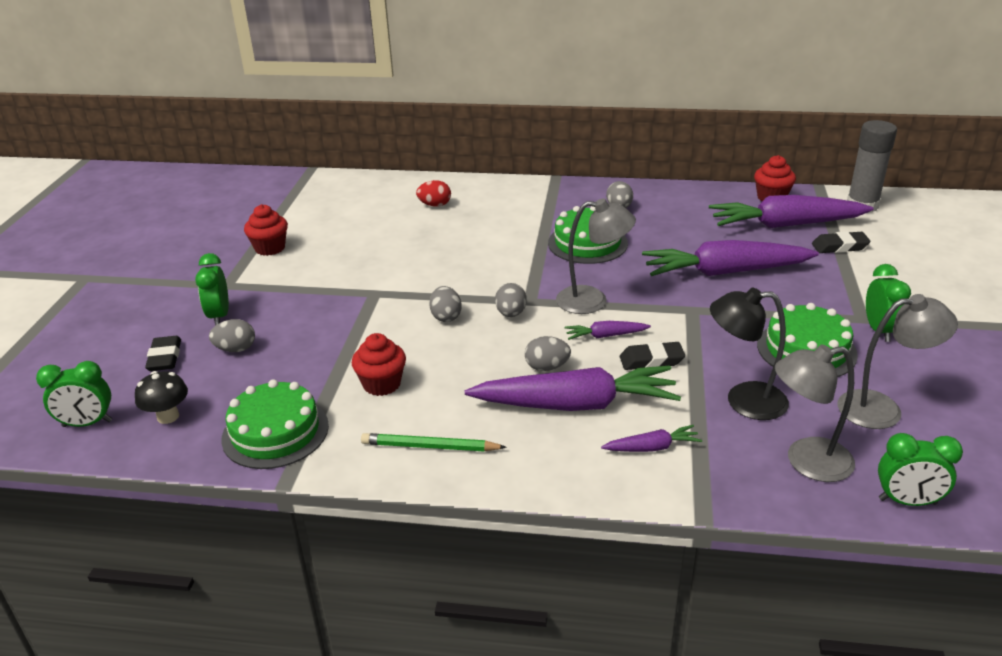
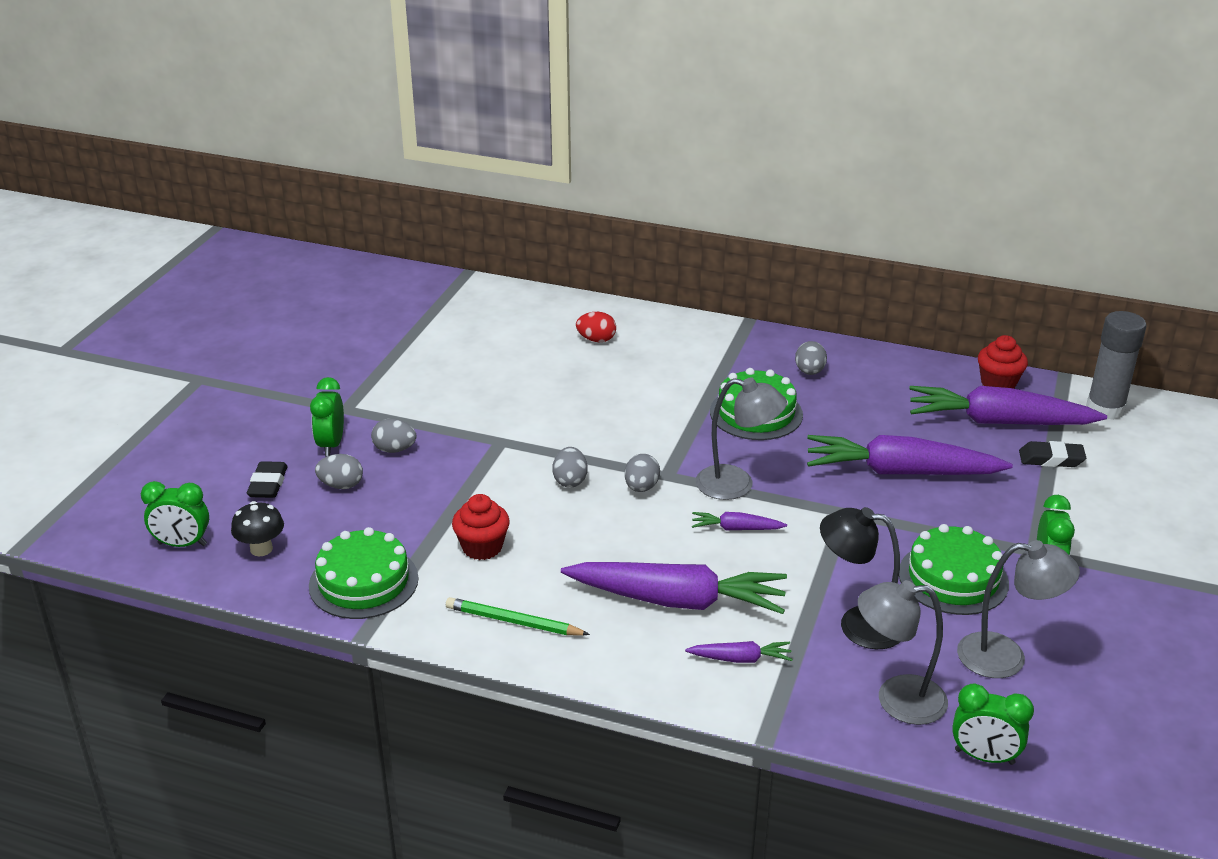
camera: 10 degrees right, 0 degrees up
(270, 248) = (400, 370): red cupcake -> none
(547, 367) = (660, 555): grey egg -> grey egg (394, 449)
(651, 360) = (776, 564): black eraser -> none

